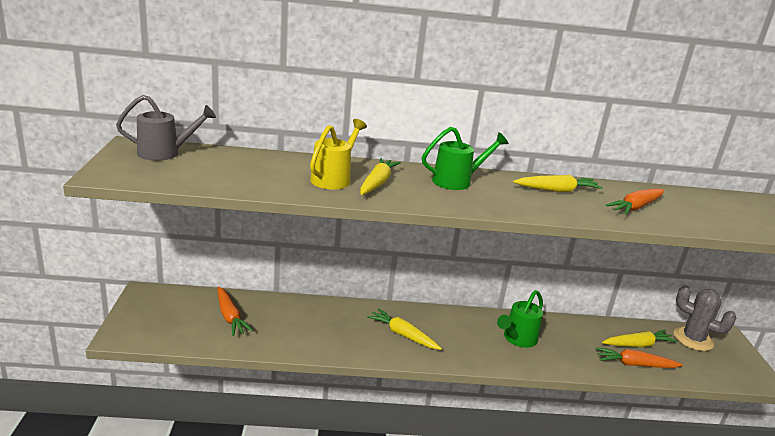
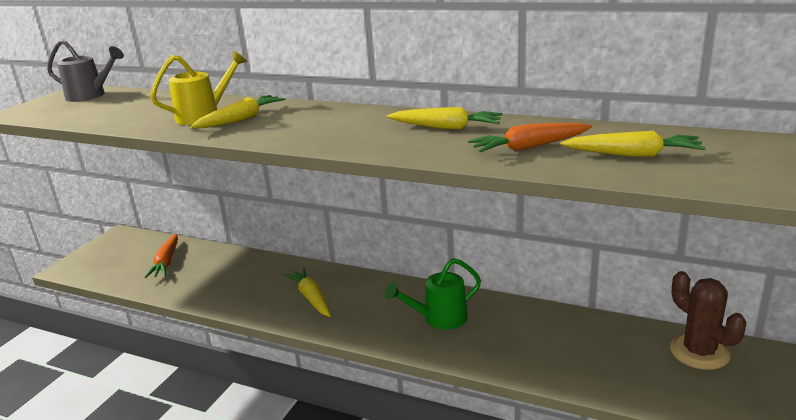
camera: 30 degrees right, 0 degrees up
(457, 181) = (334, 118): green watering can -> none
(635, 364) = (571, 370): orange carrot -> none
(637, 345) = (600, 347): yellow carrot -> yellow carrot (633, 155)
(693, 339) = (699, 352): grey cactus -> brown cactus

